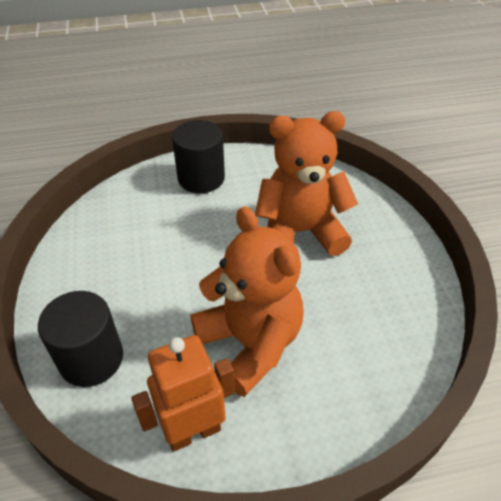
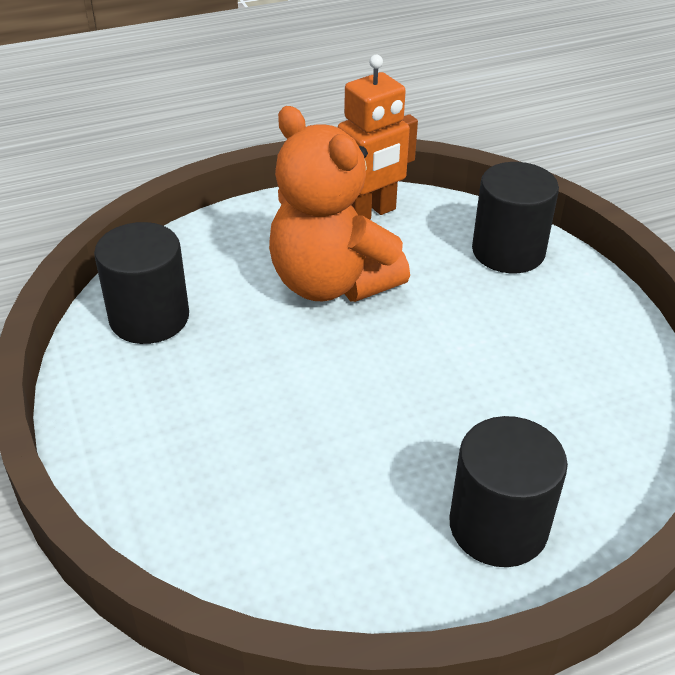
camera: 170 degrees right, 5 degrees down
(300, 232) = (282, 433): orange teddy bear -> none
(394, 327) = (149, 318): none -> black cylinder

